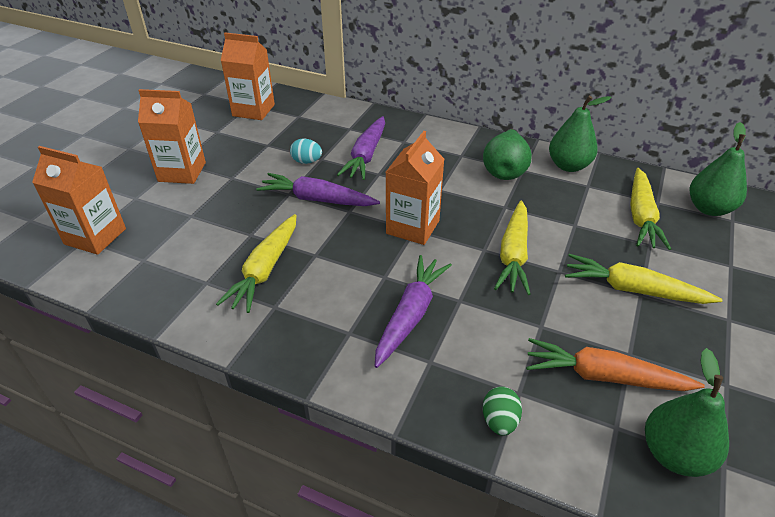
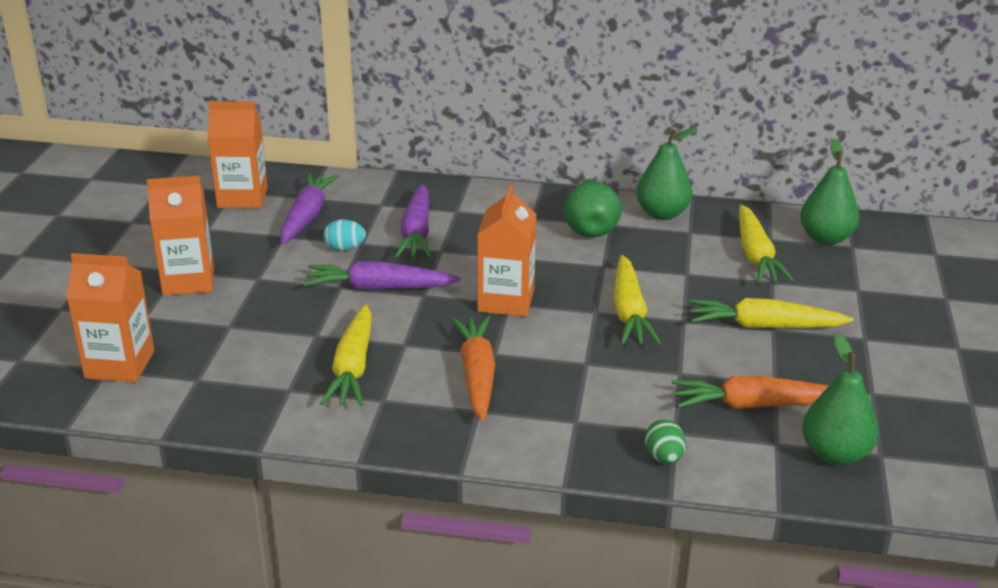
camera: 15 degrees left, 10 degrees down
(361, 296) = (477, 375): none -> orange carrot
(410, 315) = (538, 384): purple carrot -> purple carrot (306, 216)

